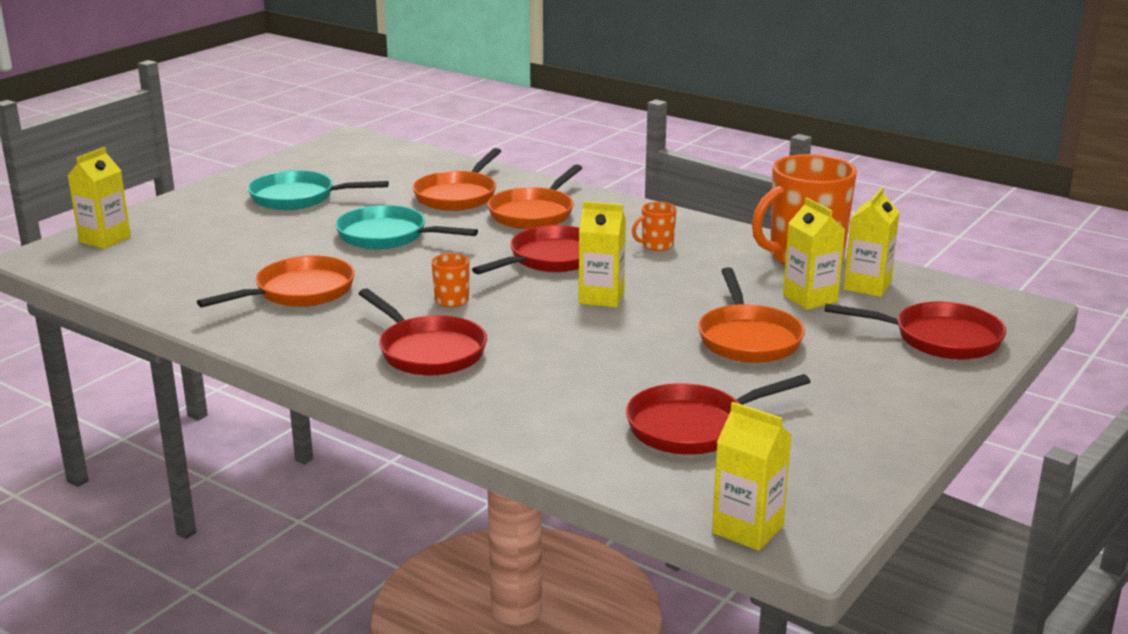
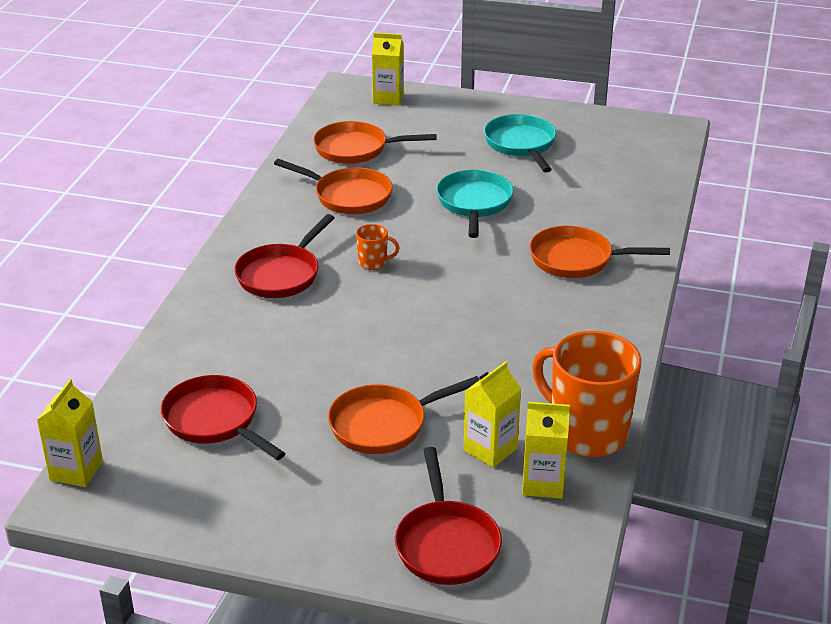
camera: 70 degrees right, 10 degrees up
(458, 196) = (586, 213): orange pan -> orange pan (356, 149)
(551, 259) = (482, 290): red pan -> none
(601, 297) = (421, 332): yellow carton -> none
(656, 245) = (552, 339): orange mug -> none

